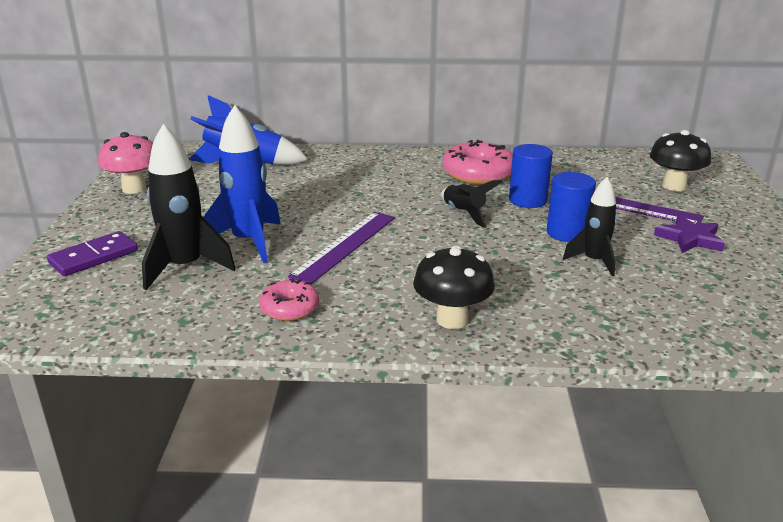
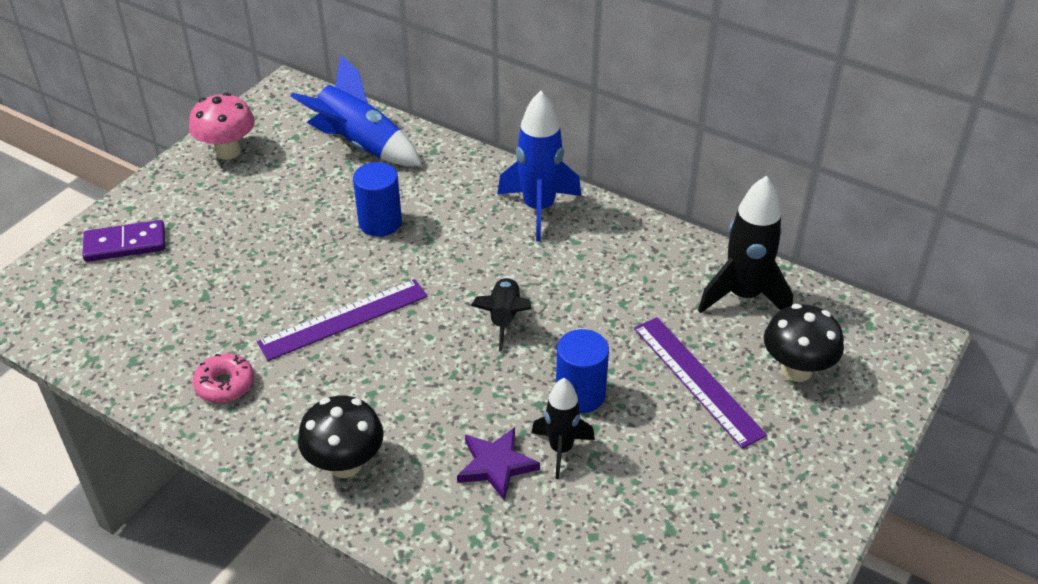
camera: 30 degrees right, 15 degrees up
(185, 268) = (185, 291): black rocket -> black rocket (743, 296)
(249, 242) = (264, 277): blue rocket -> blue rocket (539, 209)
(478, 174) = (585, 257): pink donut -> none
(527, 200) = (594, 324): blue cylinder -> blue cylinder (380, 222)
(690, 238) = (707, 462): purple star -> purple star (496, 465)

